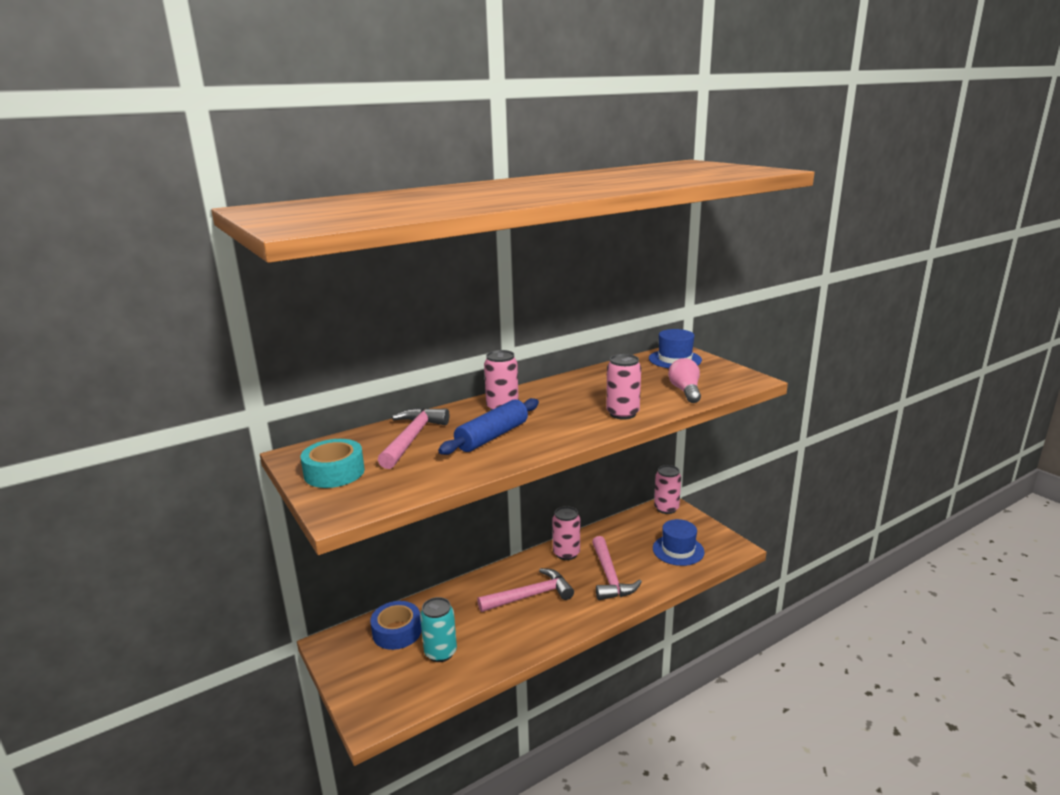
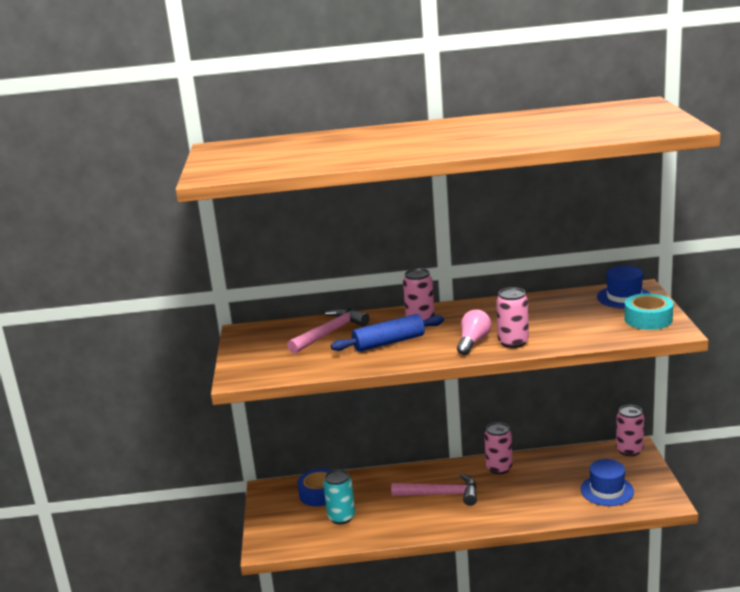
camera: 30 degrees right, 0 degrees up
(334, 472) = (257, 349): turquoise tape -> turquoise tape (648, 319)
(610, 577) = (522, 497): pink hammer -> none
(685, 391) = (594, 331): pink light bulb -> pink light bulb (473, 342)

